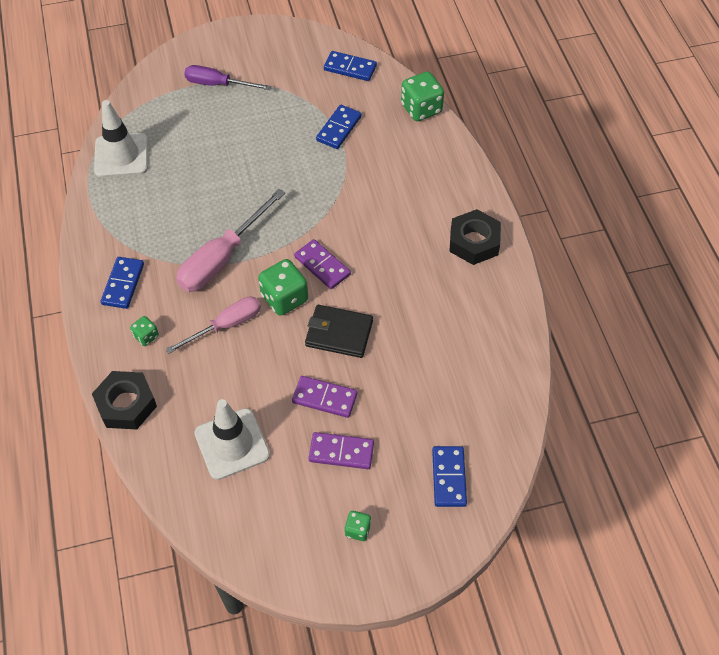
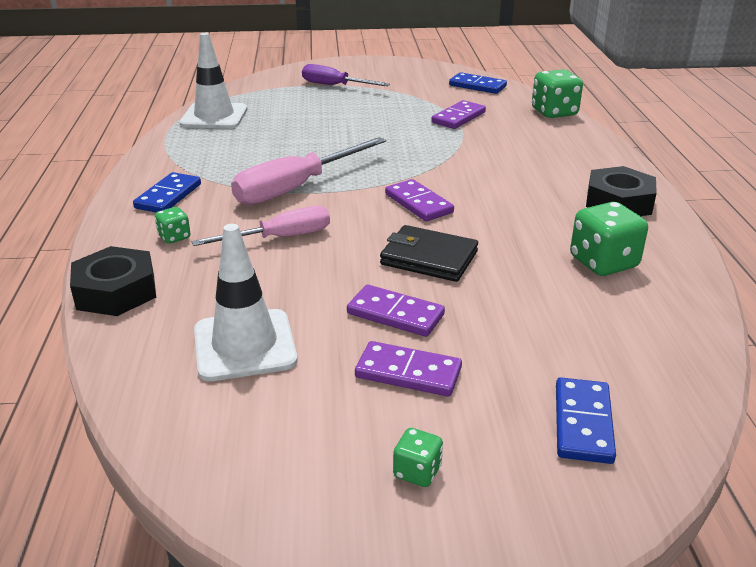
camera: 10 degrees right, 25 degrees down
(284, 298) = (363, 223): green dice -> green dice (603, 263)
(339, 129) = (458, 117): blue domino -> purple domino

